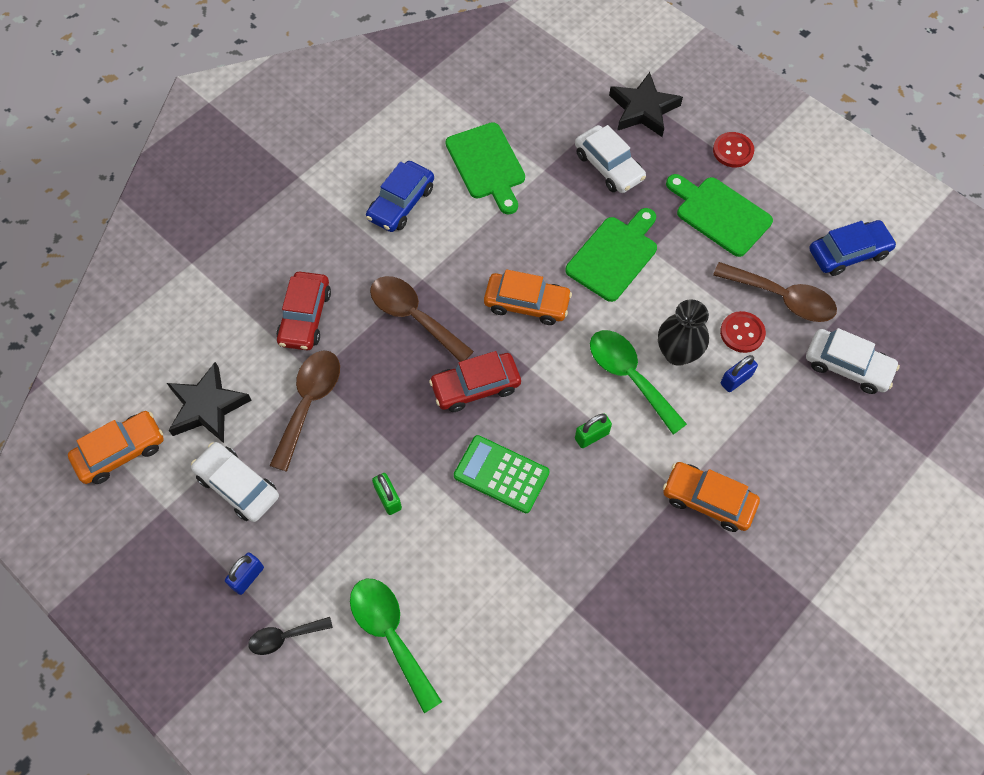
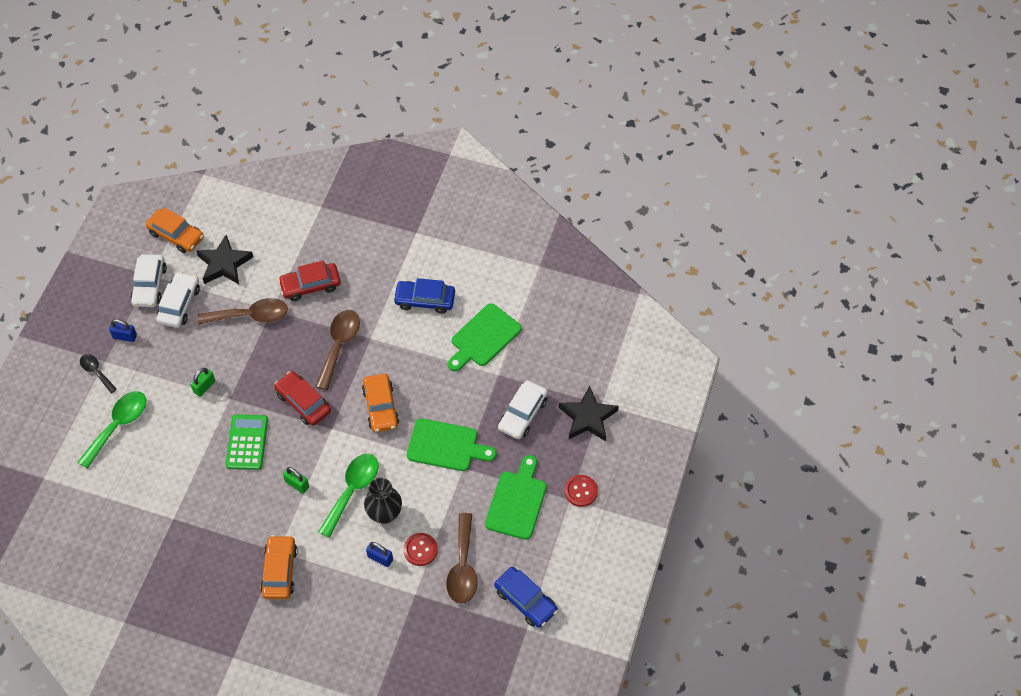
camera: 65 degrees right, 5 degrees down
(847, 366) = (425, 628): white car -> white car (149, 285)

